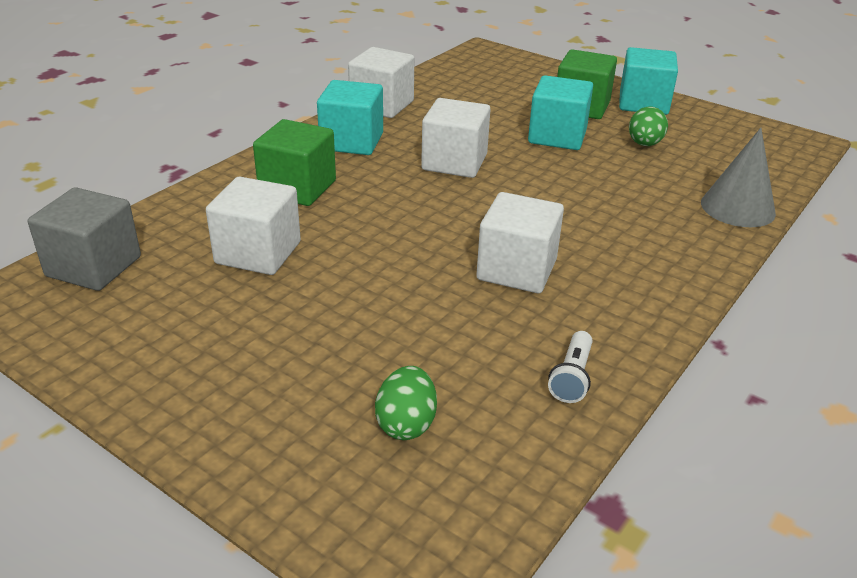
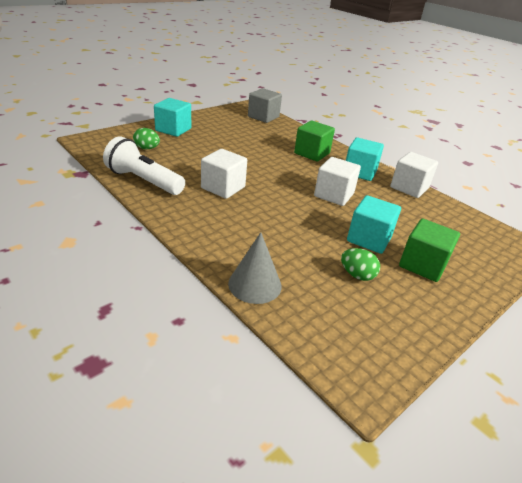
camera: 100 degrees right, 0 degrees up
(258, 253) = (261, 140): white cube -> none
(572, 377) = (144, 181): white flashlight -> white flashlight, size x2.19
(643, 103) = (437, 302): turquoise cube -> turquoise cube (173, 130)

